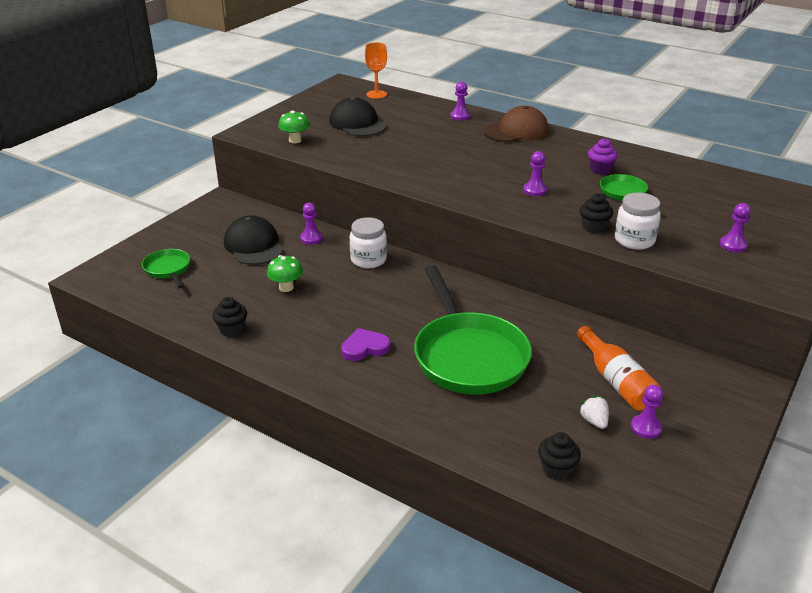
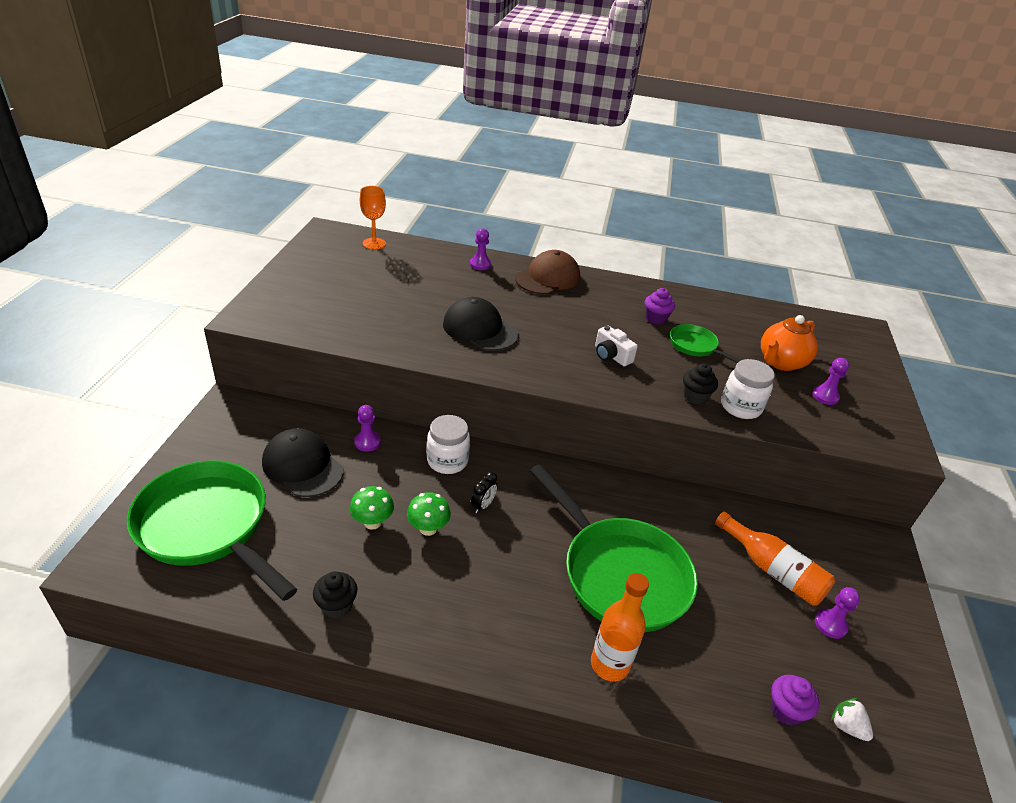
camera: 25 degrees left, 5 degrees up
(168, 269) = (208, 526): green pan -> green pan, size x2.11
(295, 140) = (314, 321): green mushroom -> green mushroom (428, 528)
(357, 123) = (374, 287): black cap -> black cap (480, 329)
(365, 347) = (506, 591): purple heart -> none
(380, 293) = (483, 506): none -> black clock
(420, 407) = (609, 664): none -> orange bottle
(535, 190) = (611, 356): purple pawn -> white camera
(556, 469) = (786, 710): black cupcake -> purple cupcake
(594, 421) = (782, 630): white strawberry -> white strawberry (847, 726)
(706, 215) = (781, 362): none -> orange teapot

